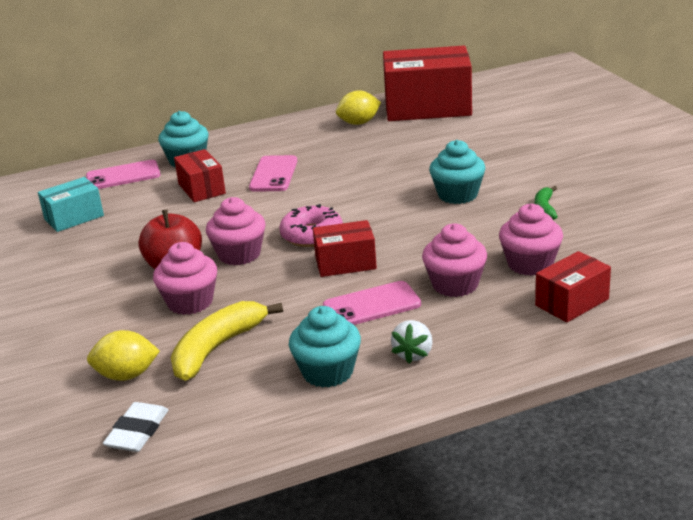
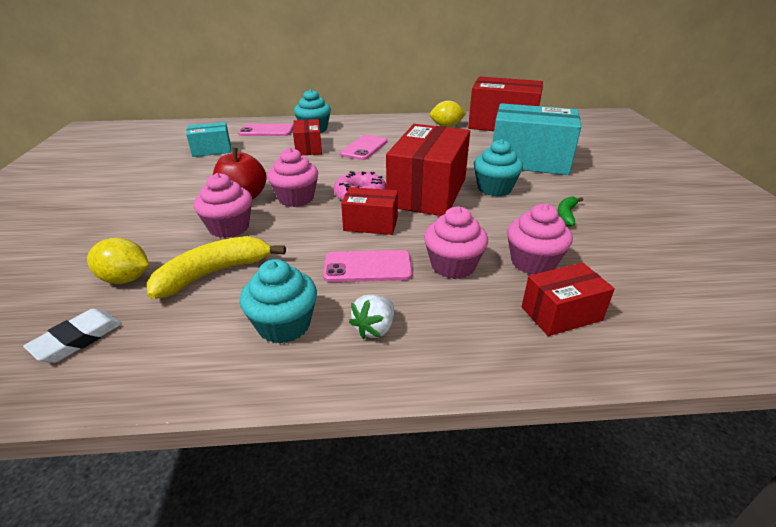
camera: 15 degrees right, 5 degrees up
(386, 215) = (427, 192): none -> red box
(481, 152) = (529, 160): none -> turquoise box

